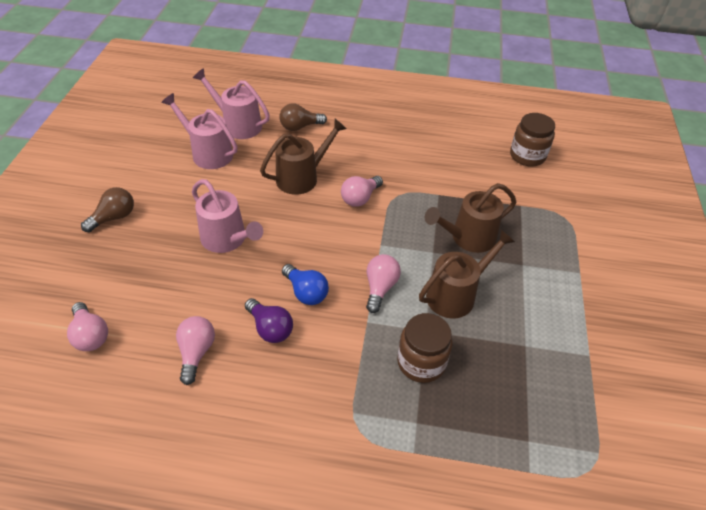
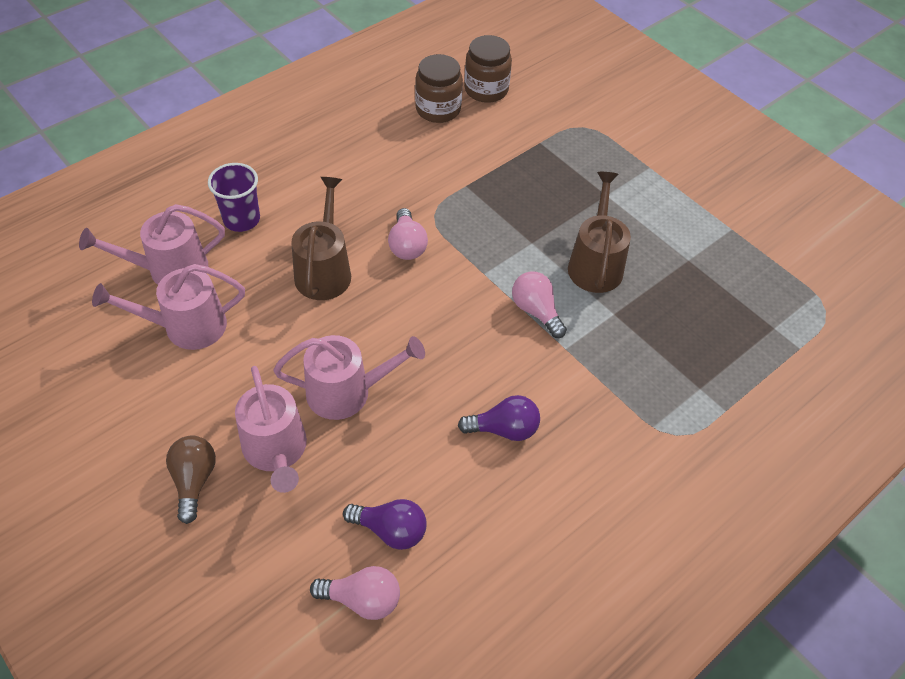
camera: 50 degrees left, 5 degrees up
(148, 319) = (390, 530): none -> purple light bulb
(160, 236) = (276, 450): none -> pink watering can
(196, 352) = (477, 510): pink light bulb -> none
(300, 127) = (241, 219): brown light bulb -> purple cup
(306, 292) = (486, 371): blue light bulb -> none
(421, 362) = (644, 341): brown jar -> brown jar (438, 109)
(468, 238) = (540, 206): brown watering can -> none

